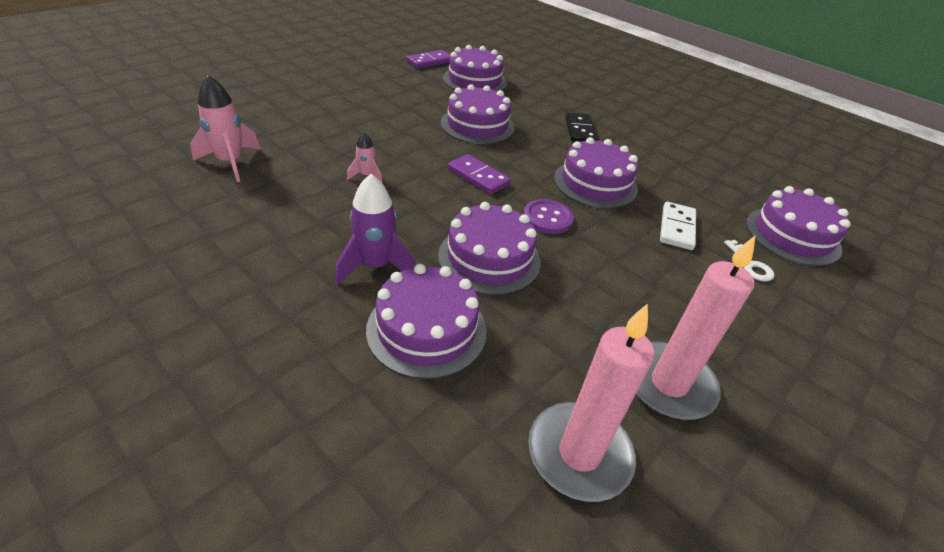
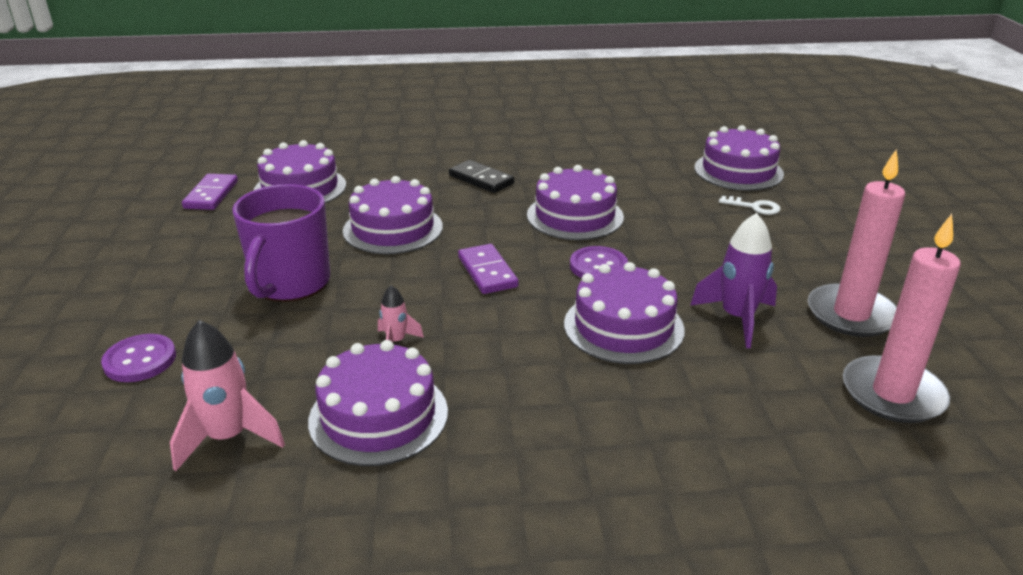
camera: 45 degrees left, 10 degrees down
(268, 111) = (140, 360): none -> purple button
(375, 266) = (567, 402): purple rocket -> purple rocket (737, 318)
(380, 119) = (290, 284): none -> purple mug
(426, 329) = (690, 409): purple cake -> purple cake (378, 416)
(478, 177) = (487, 272): purple domino -> purple domino turned 75 degrees clockwise
(677, 228) = (679, 212): white domino -> none

